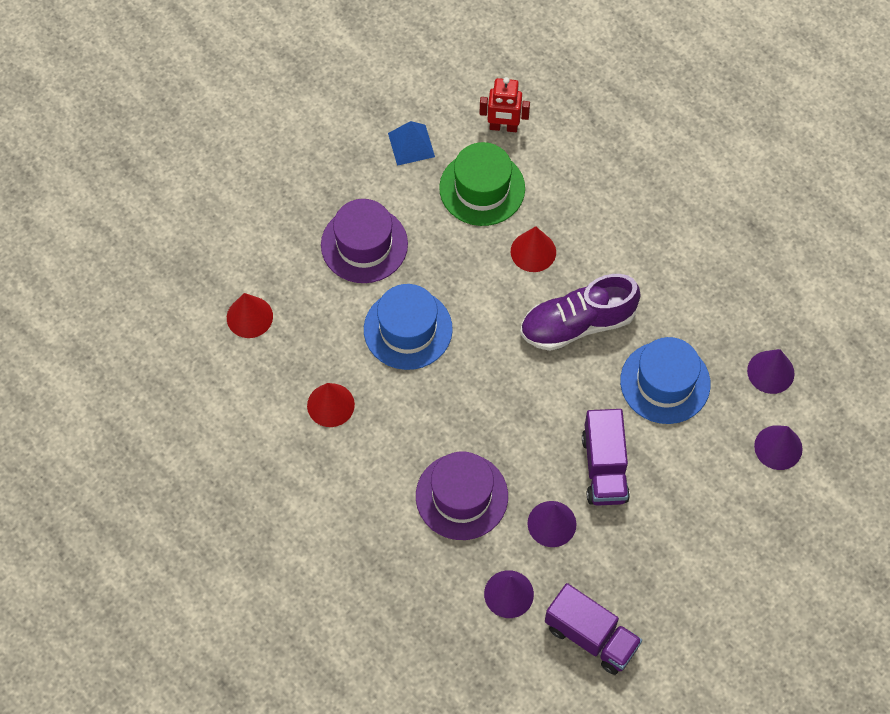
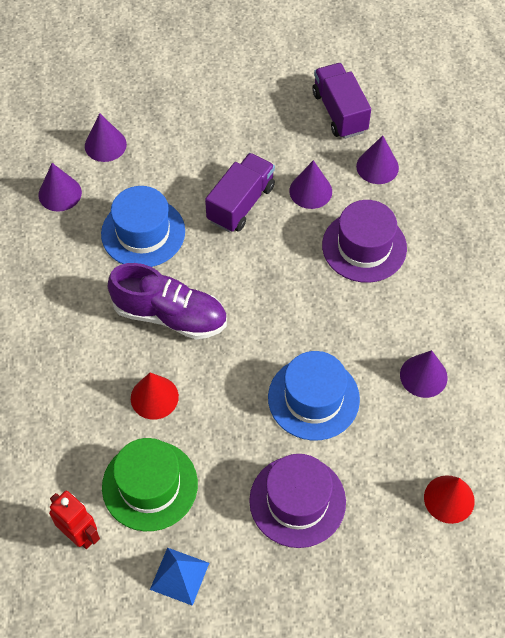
camera: 145 degrees left, 5 degrees down
(330, 405) = (423, 376): red cone -> purple cone

